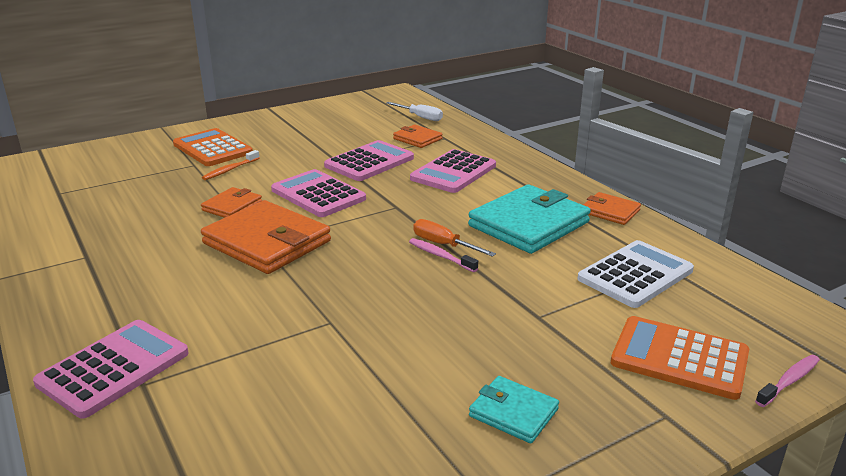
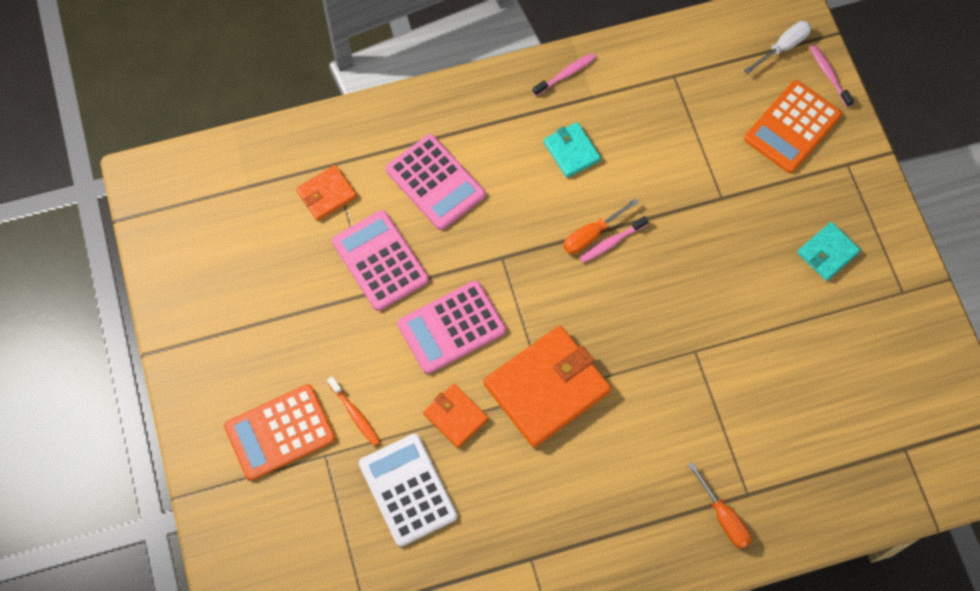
camera: 75 degrees left, 40 degrees up
(114, 368) = (723, 517): pink calculator -> orange screwdriver
(420, 117) = (254, 173): white screwdriver -> white screwdriver (783, 47)
(528, 224) = (571, 151): turquoise wallet -> turquoise wallet, size x0.51
(610, 211) = (565, 74): orange wallet -> pink toothbrush
(635, 275) = (679, 104): white calculator -> white calculator (407, 490)

